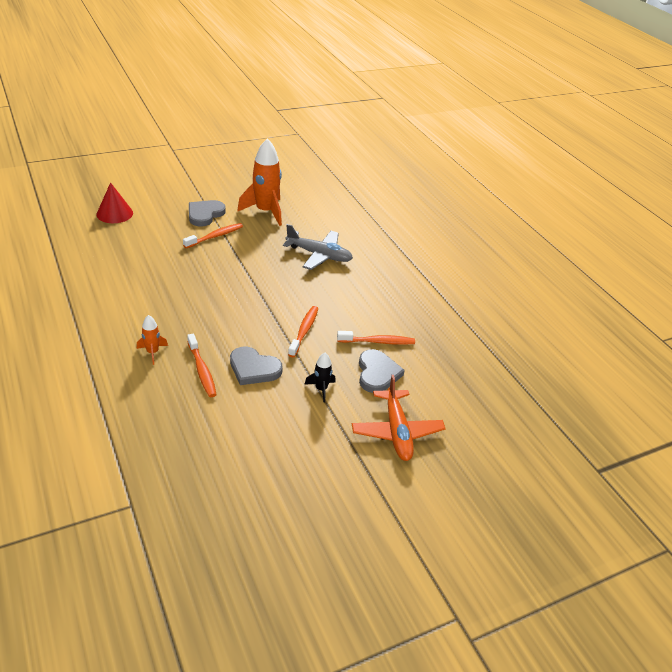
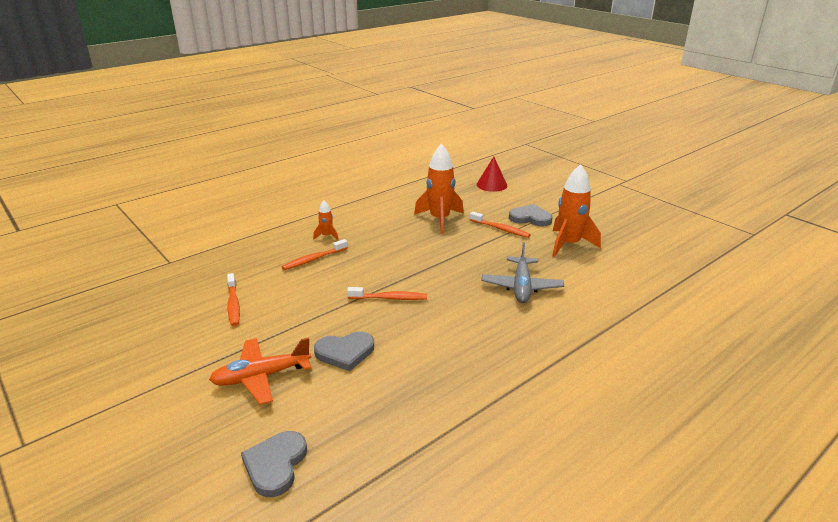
camera: 80 degrees right, 10 degrees down
(170, 266) = (439, 220): none -> orange rocket
(254, 368) = (325, 282): grey heart -> grey heart (275, 465)
(321, 389) = (309, 321): black rocket -> none
(378, 342) = (396, 346): orange toothbrush -> orange toothbrush (233, 304)

